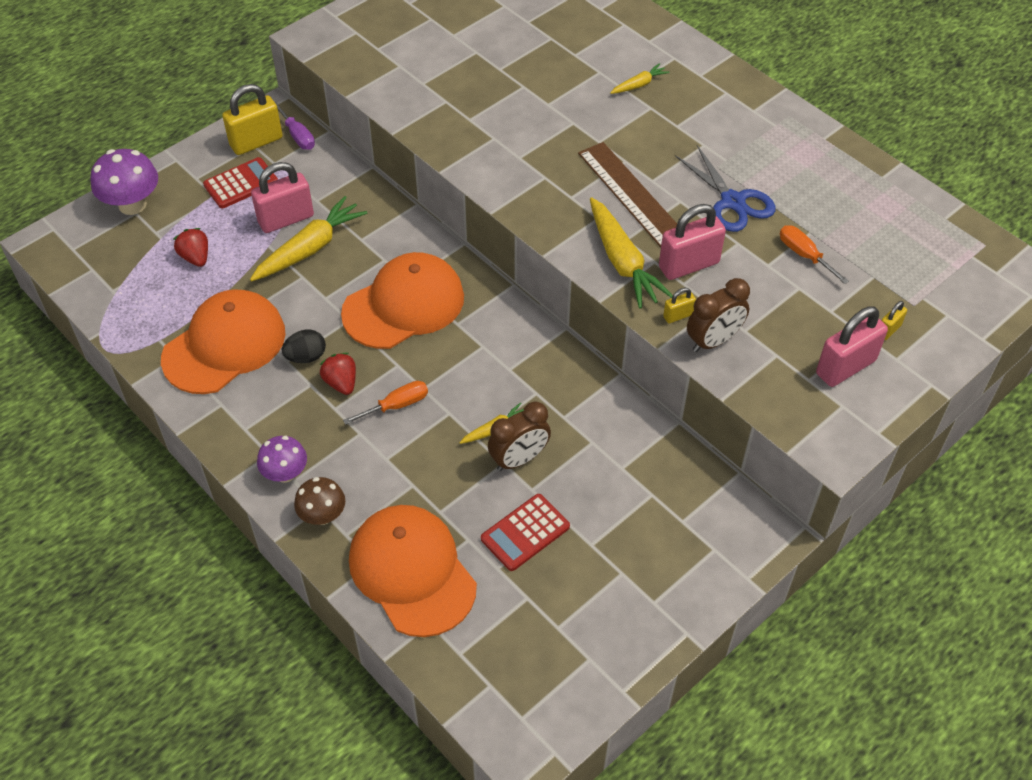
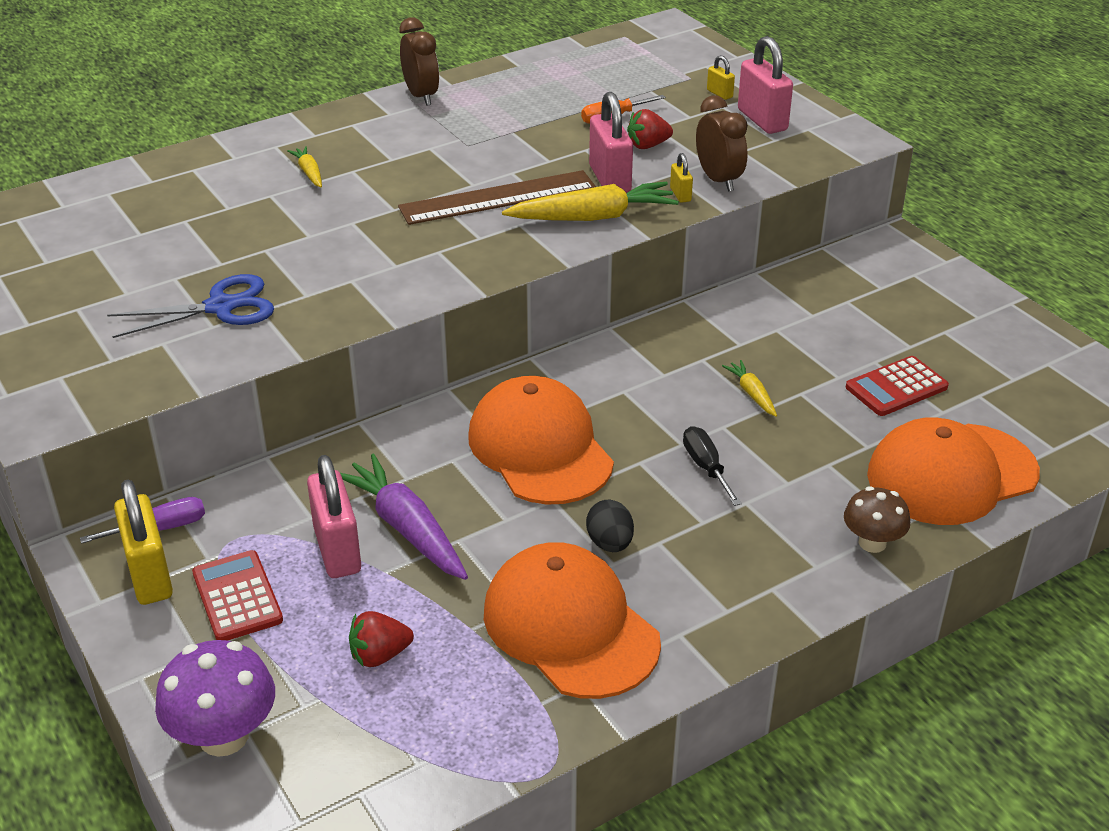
camera: 80 degrees left, 15 degrees down
(285, 473) = (805, 573): purple mushroom -> none
(310, 248) = (406, 528): yellow carrot -> purple carrot
(341, 383) = (661, 513): red strawberry -> red strawberry (647, 146)
(396, 405) = (706, 467): orange screwdriver -> black screwdriver
(519, 459) = (796, 381): brown clock -> brown clock (421, 96)
(525, 533) = (896, 387): red calculator -> red calculator turned 90 degrees clockwise
(733, 201) = (524, 143): blue scissors -> blue scissors (221, 307)

